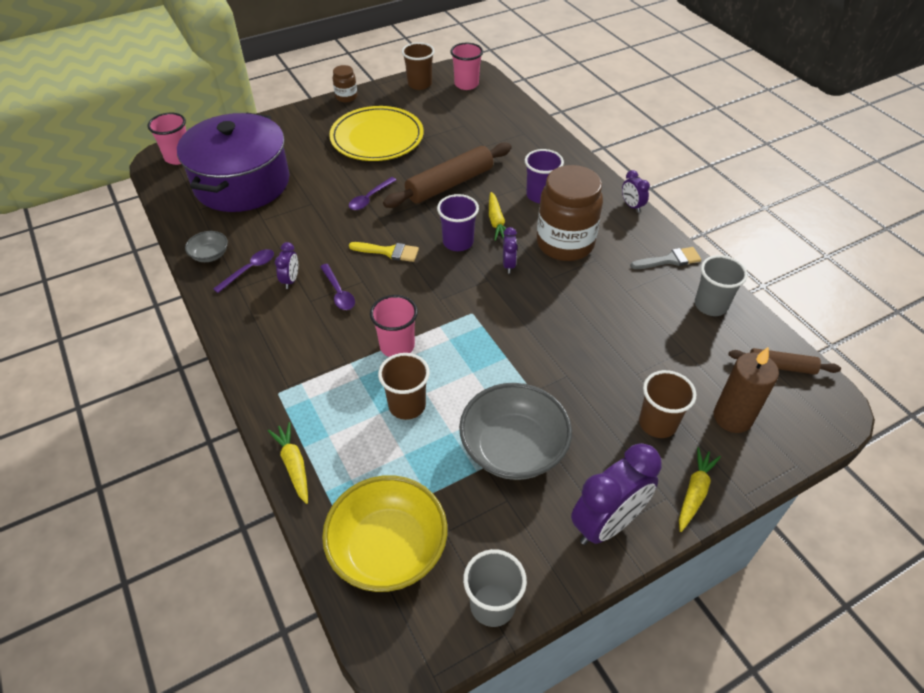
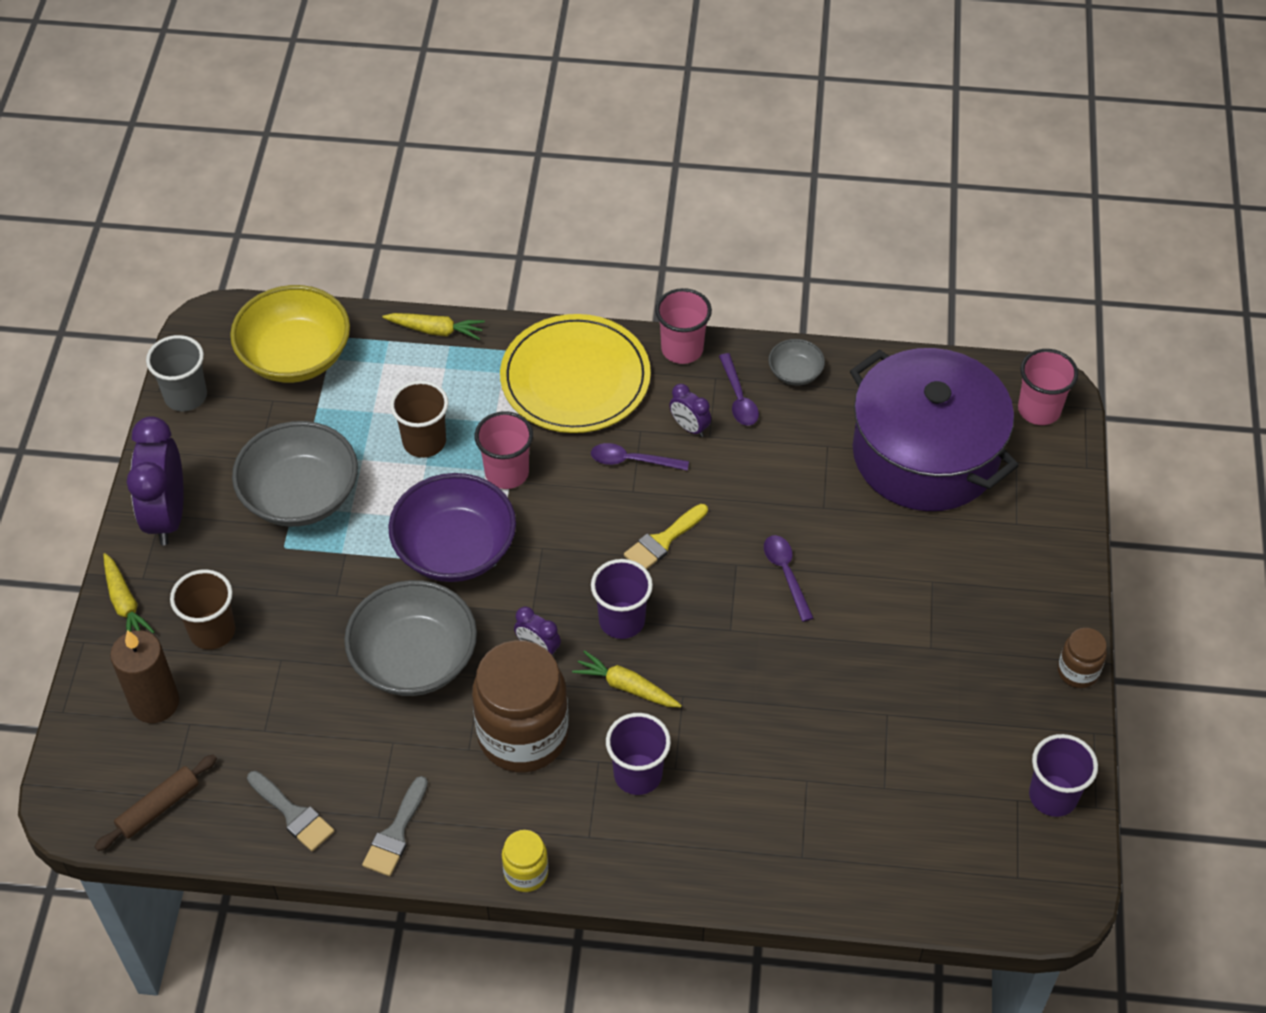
camera: 125 degrees right, 5 degrees up
(377, 137) = (930, 655): yellow plate -> yellow plate (575, 378)
(419, 84) = (1053, 796): brown cup -> purple cup
(449, 184) = (747, 681): brown rolling pin -> none
(466, 84) = (1006, 867): pink cup -> pink cup (682, 349)
(478, 337) = (455, 549): none -> purple bowl
(569, 312) = (414, 659): none -> grey bowl
(631, 206) = (526, 873): purple clock -> yellow jar
(710, 305) = (293, 814): grey cup -> grey brush

